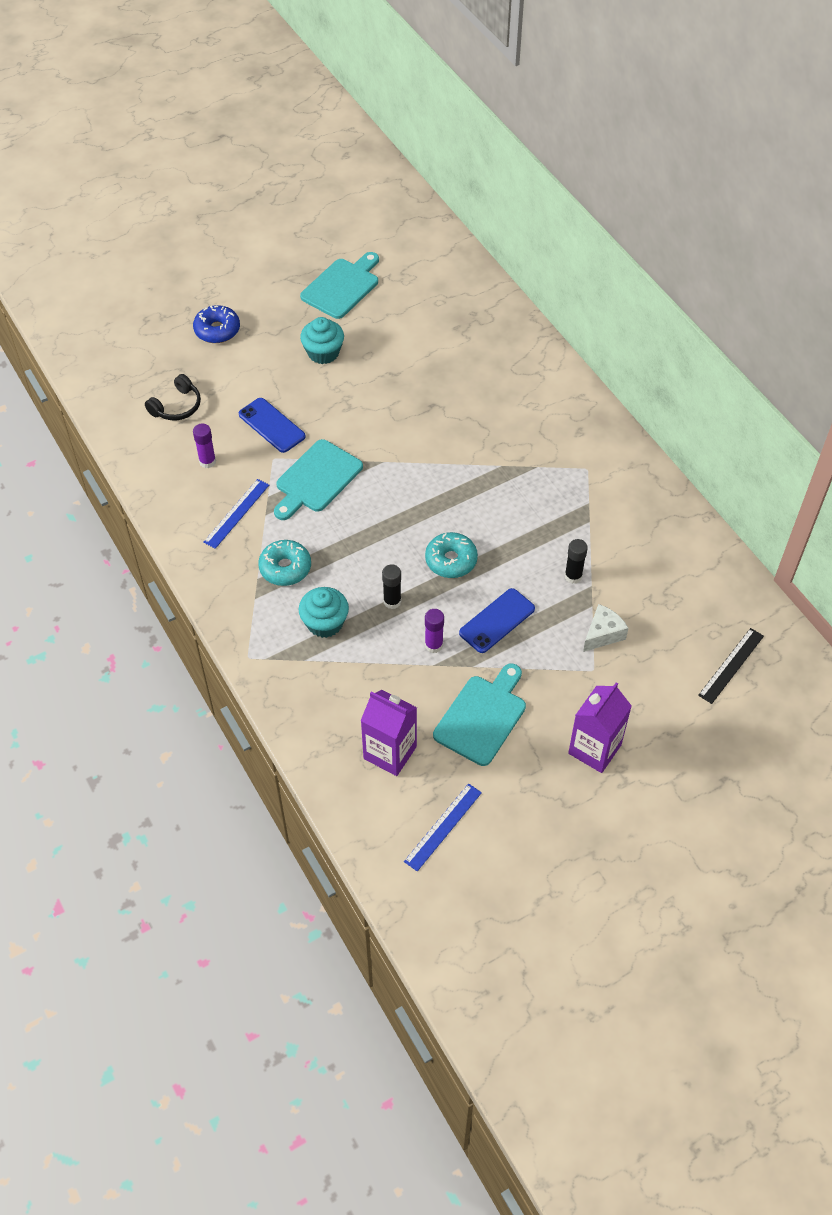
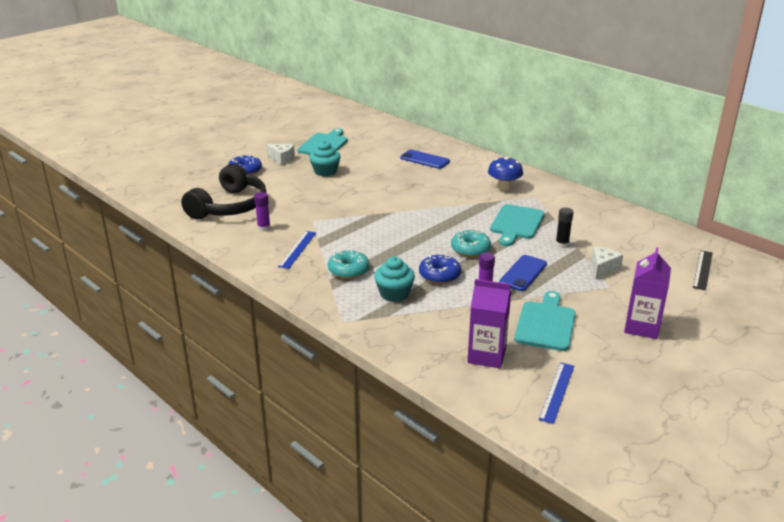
camera: 15 degrees left, 25 degrees down
(177, 406) = (229, 206): black headphones -> black headphones, size x2.02
(272, 425) = (304, 206): blue phone -> blue phone (424, 160)
(274, 311) = (282, 159): none -> white cheese
(316, 479) = (350, 225): turquoise cutting board -> turquoise cutting board (516, 224)
(392, 601) = (439, 275): black glue stick -> blue donut
(552, 438) = (504, 187): none -> blue mushroom

